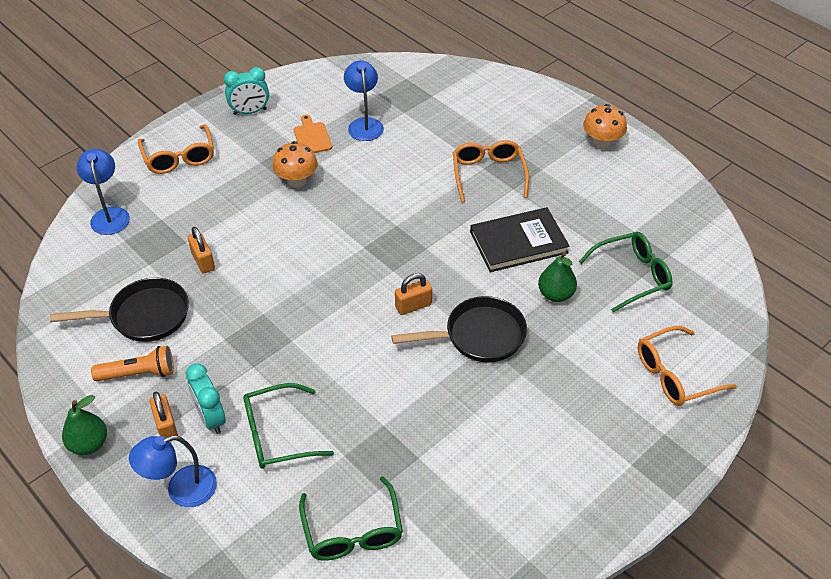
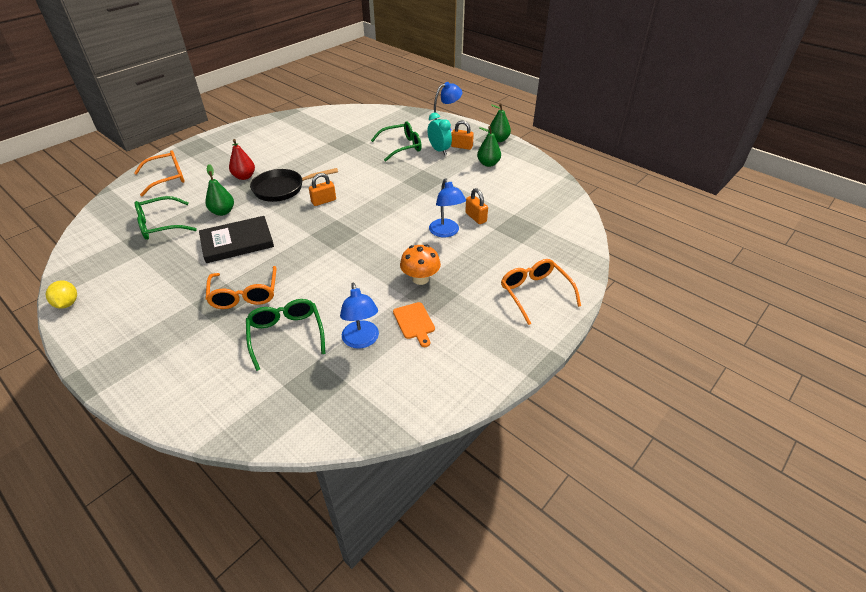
camera: 175 degrees right, 5 degrees down
(109, 215) = (564, 243): blue lamp -> blue lamp (446, 232)
(138, 374) = (488, 164): orange flashlight -> green pear
(144, 316) = (500, 187): black pan -> none
(166, 426) = (461, 146): orange padlock -> orange padlock turned 45 degrees counterclockwise
(250, 112) = (487, 348): turquoise clock -> none
(353, 531) = (359, 122): green glasses -> green glasses (286, 334)
(548, 369) = (244, 177): none -> red pear
(602, 142) = (115, 335): orange mushroom -> none
(674, 176) = (67, 303): none -> yellow lemon

